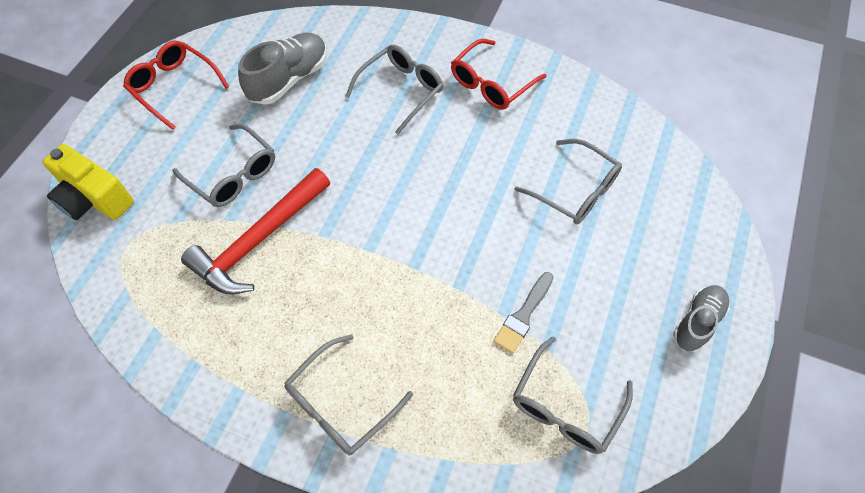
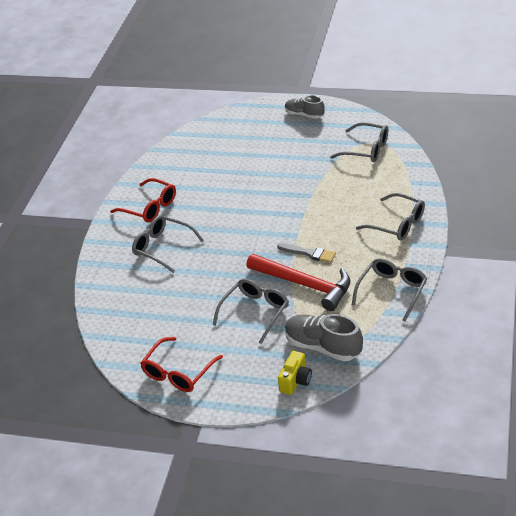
camera: 95 degrees left, 20 degrees down
(94, 199) = (296, 381): yellow camera -> yellow camera, size x0.65
(289, 79) = (160, 307): grey shoe -> grey shoe (323, 347)
(523, 315) = (320, 170): grey brush -> grey brush (309, 253)
(575, 190) = (231, 162): grey glasses -> grey glasses (392, 291)

